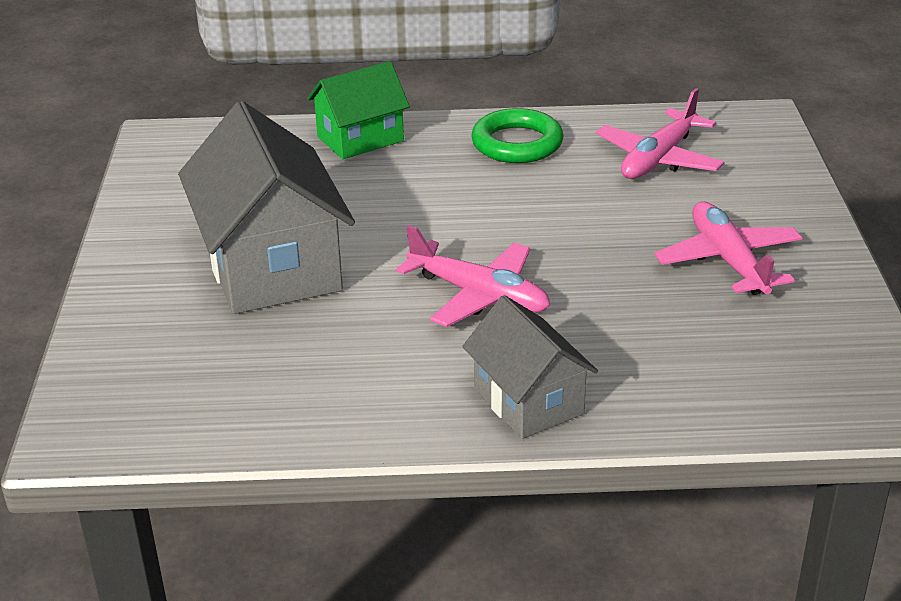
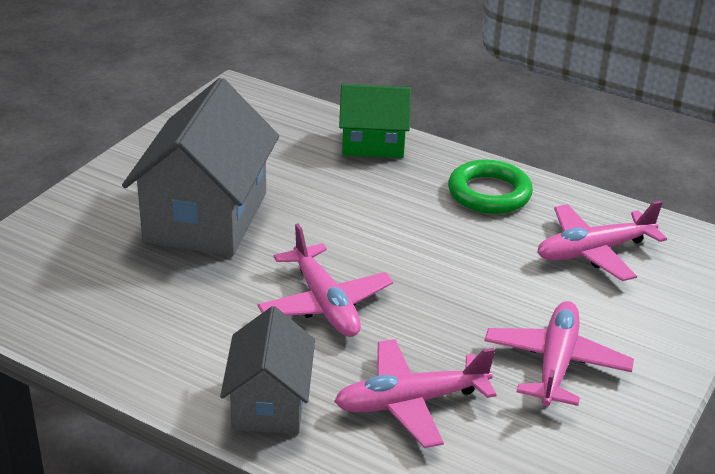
camera: 30 degrees right, 0 degrees up
(648, 344) = (410, 402): none -> pink plane

